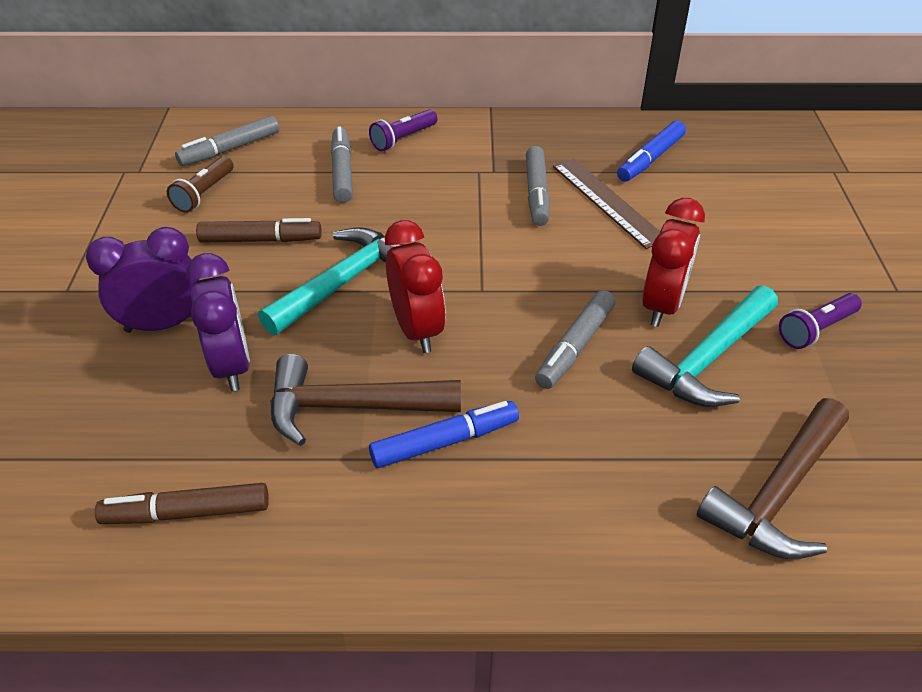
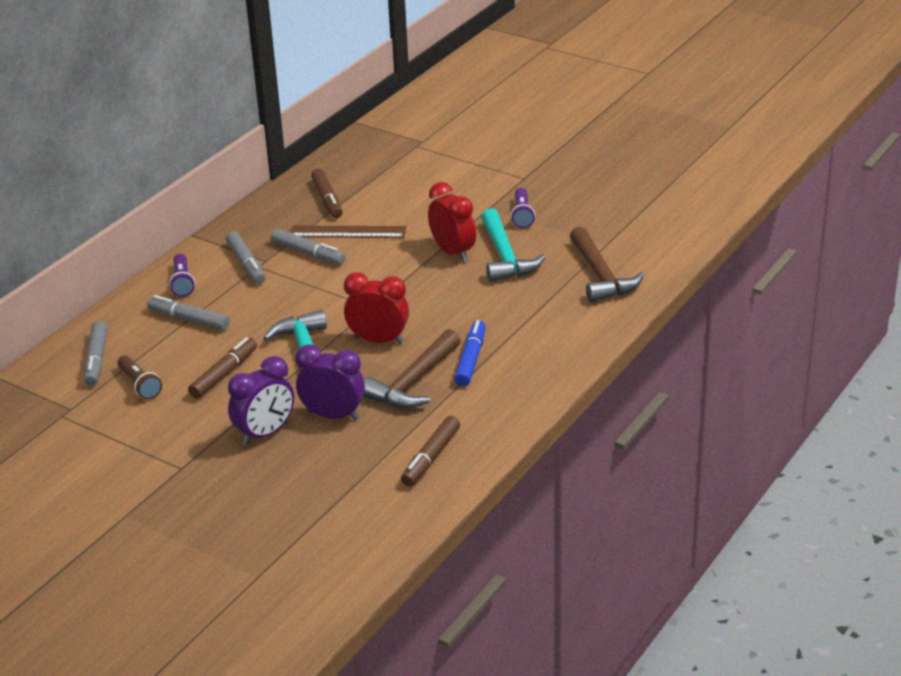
camera: 55 degrees left, 10 degrees down
(163, 324) = (265, 433): purple clock -> purple clock turned 150 degrees counterclockwise
(575, 346) = (451, 293): grey marker -> grey marker (246, 264)
(650, 159) = (327, 199): blue marker -> brown marker

